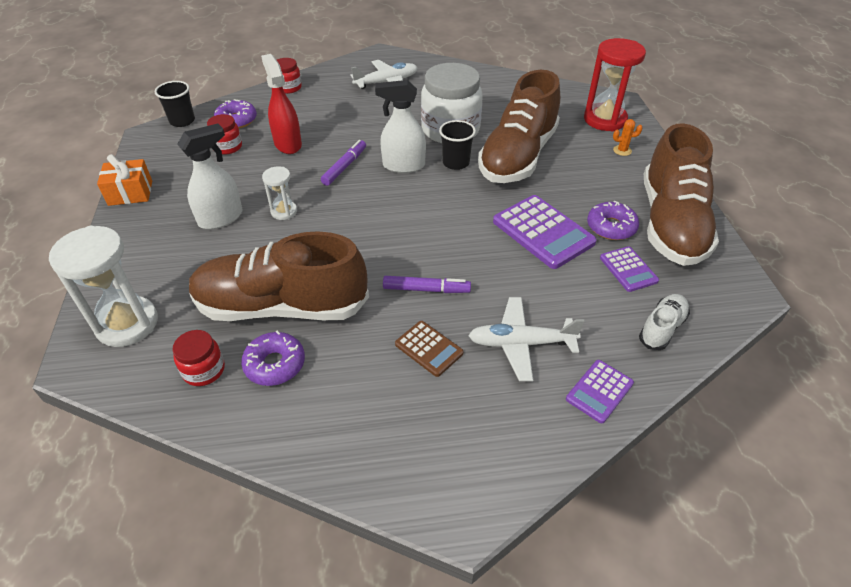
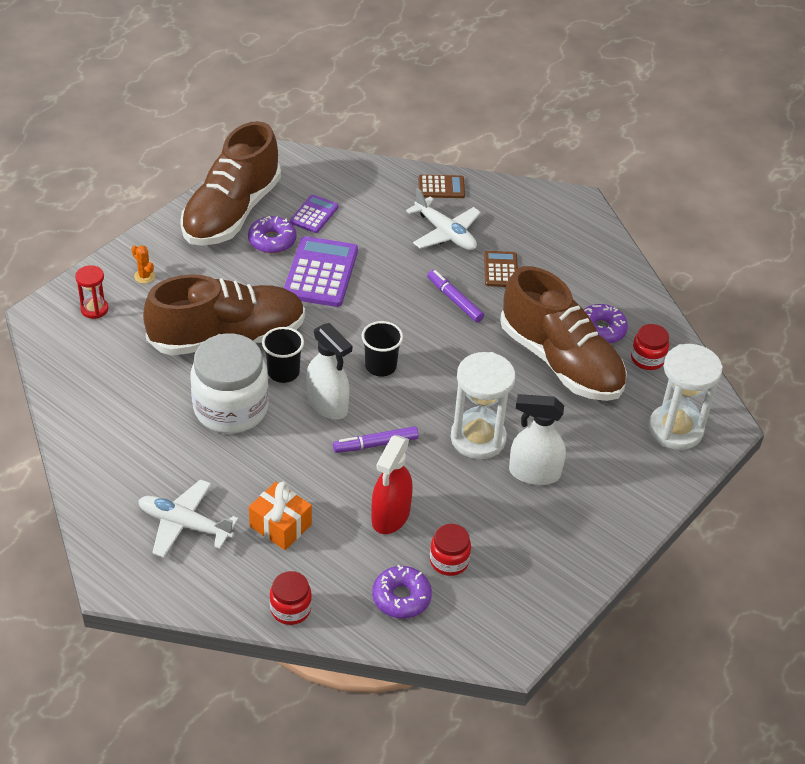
camera: 135 degrees left, 0 degrees up
(130, 193) = (588, 570): orange gift -> orange gift (280, 525)
(182, 121) = (456, 647): black cup -> black cup (380, 366)
(284, 211) = (478, 438): white hourglass -> white hourglass, size x1.91
(599, 391) = (441, 187): purple calculator -> brown calculator
(605, 120) = (94, 309): red hourglass -> red hourglass, size x0.52
(661, 328) = (357, 181): white shoe -> none
(671, 223) = (231, 212): brown shoe -> brown shoe turned 150 degrees clockwise

